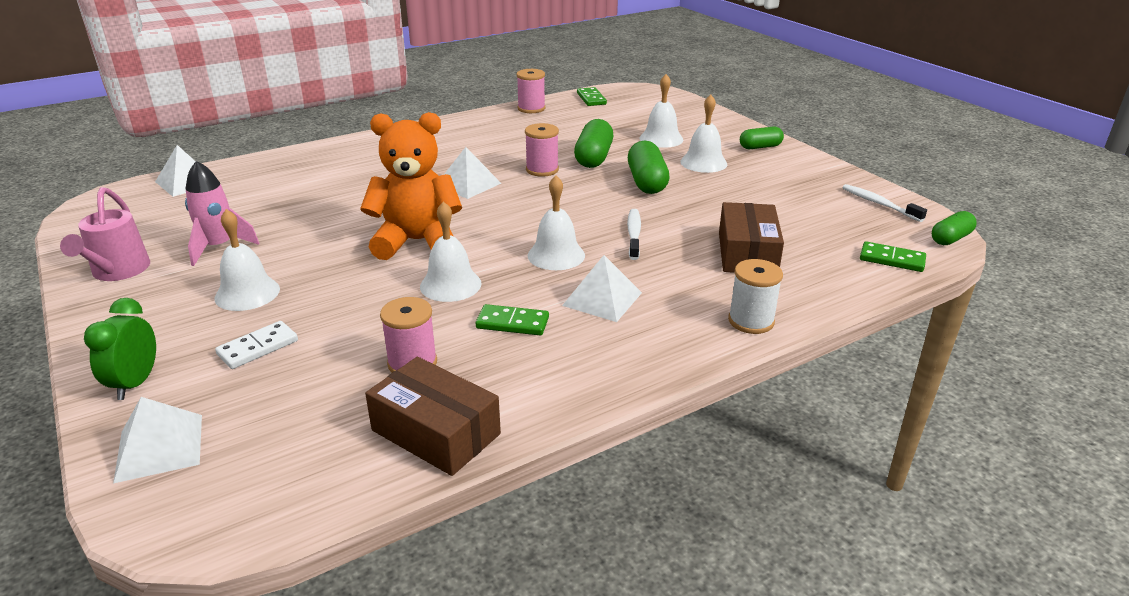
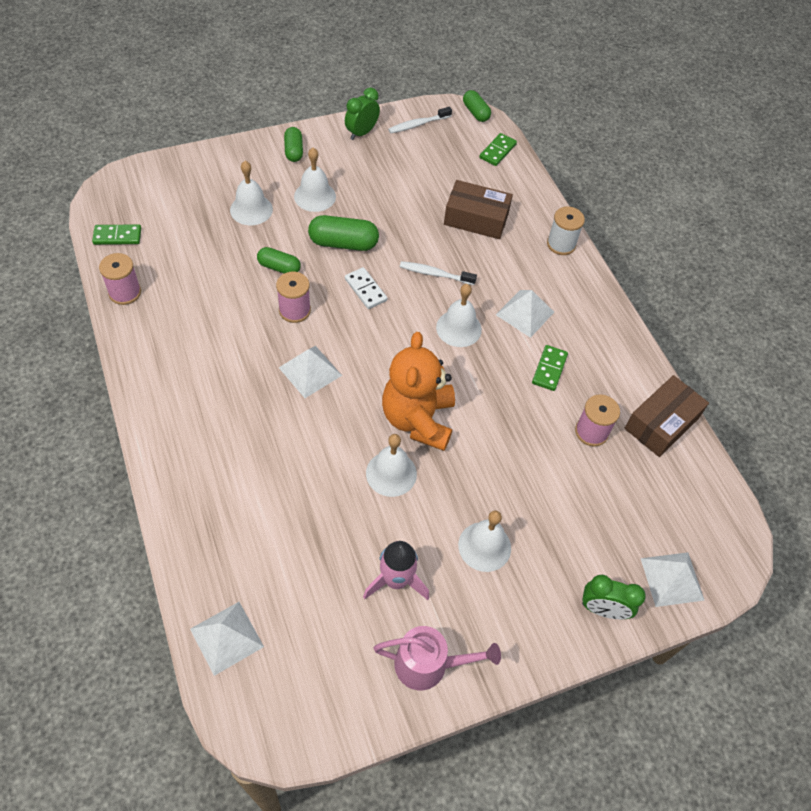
camera: 85 degrees left, 25 degrees up
(258, 348) = (564, 530): white domino -> white domino (365, 289)
(450, 285) = (492, 401): white bell -> white bell (391, 473)
(593, 158) = (279, 267): green capsule -> green capsule, size x0.64
(826, 175) = (361, 133): none -> green clock

